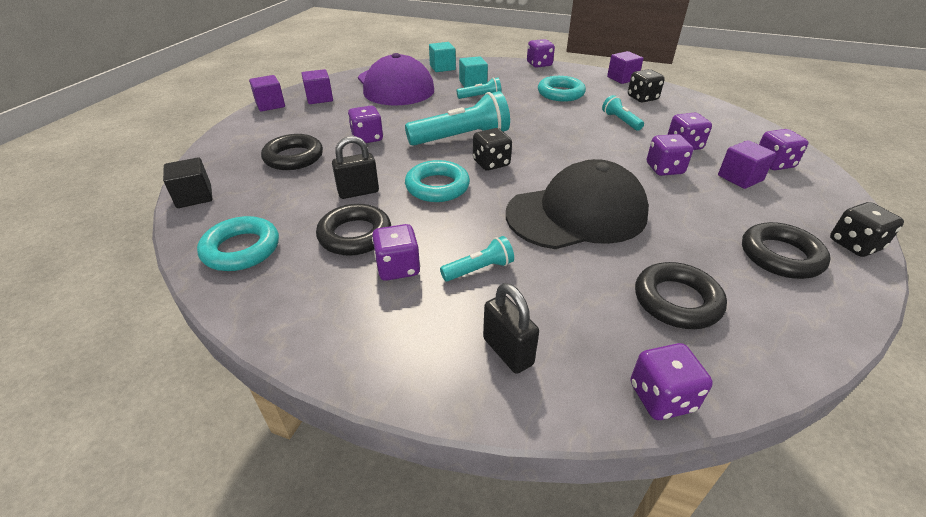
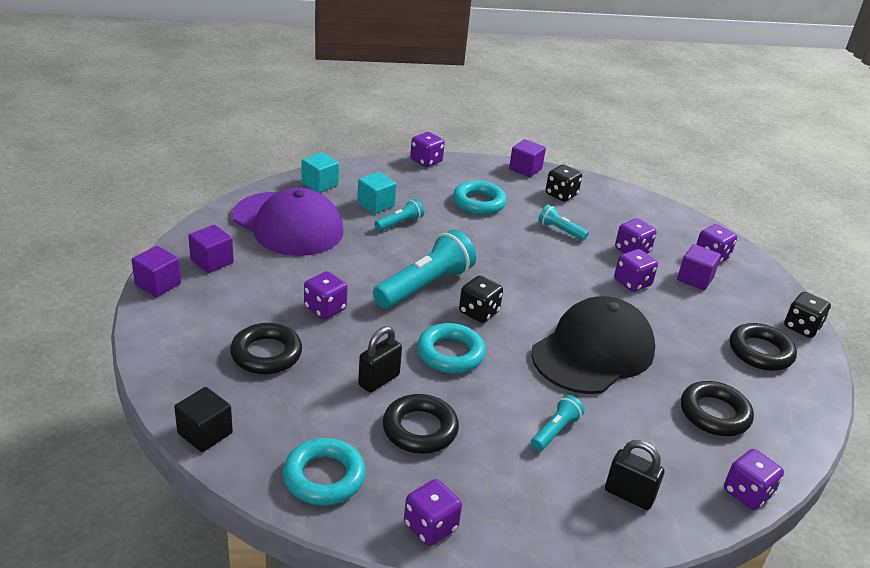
camera: 30 degrees left, 5 degrees down
(398, 268) = (487, 450): purple dice -> purple dice (430, 527)

